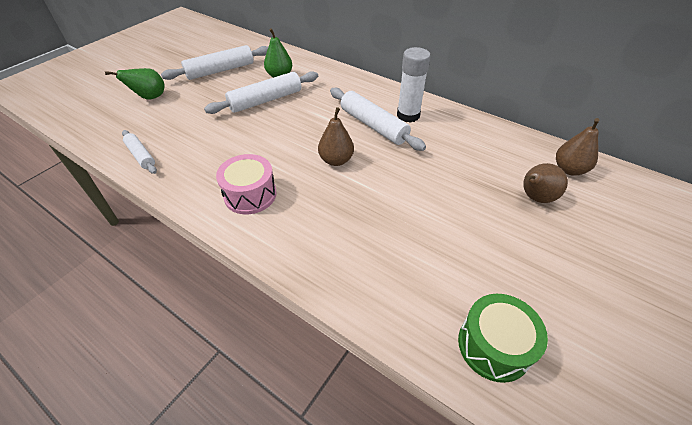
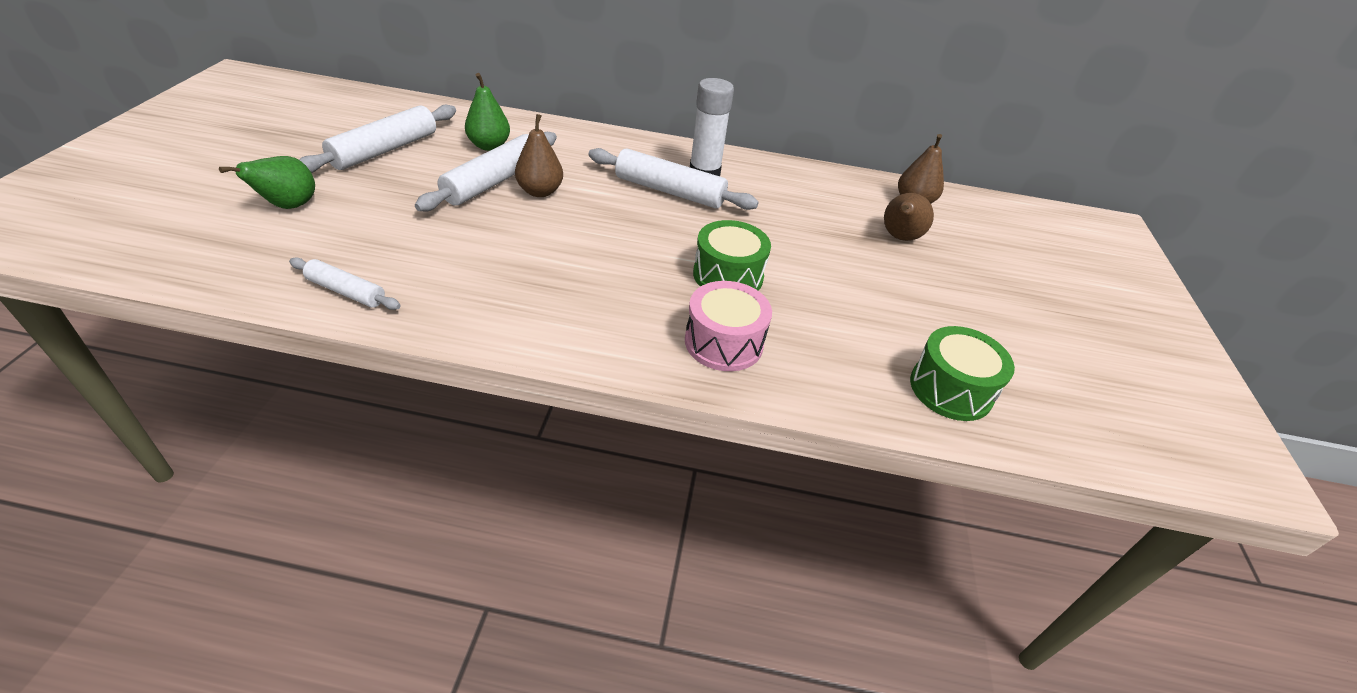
camera: 30 degrees left, 5 degrees down
(250, 194) = (565, 306): pink drum -> pink drum (723, 342)
(336, 160) = (651, 241): brown pear -> brown pear (540, 191)
(372, 198) = (728, 275): none -> green drum

